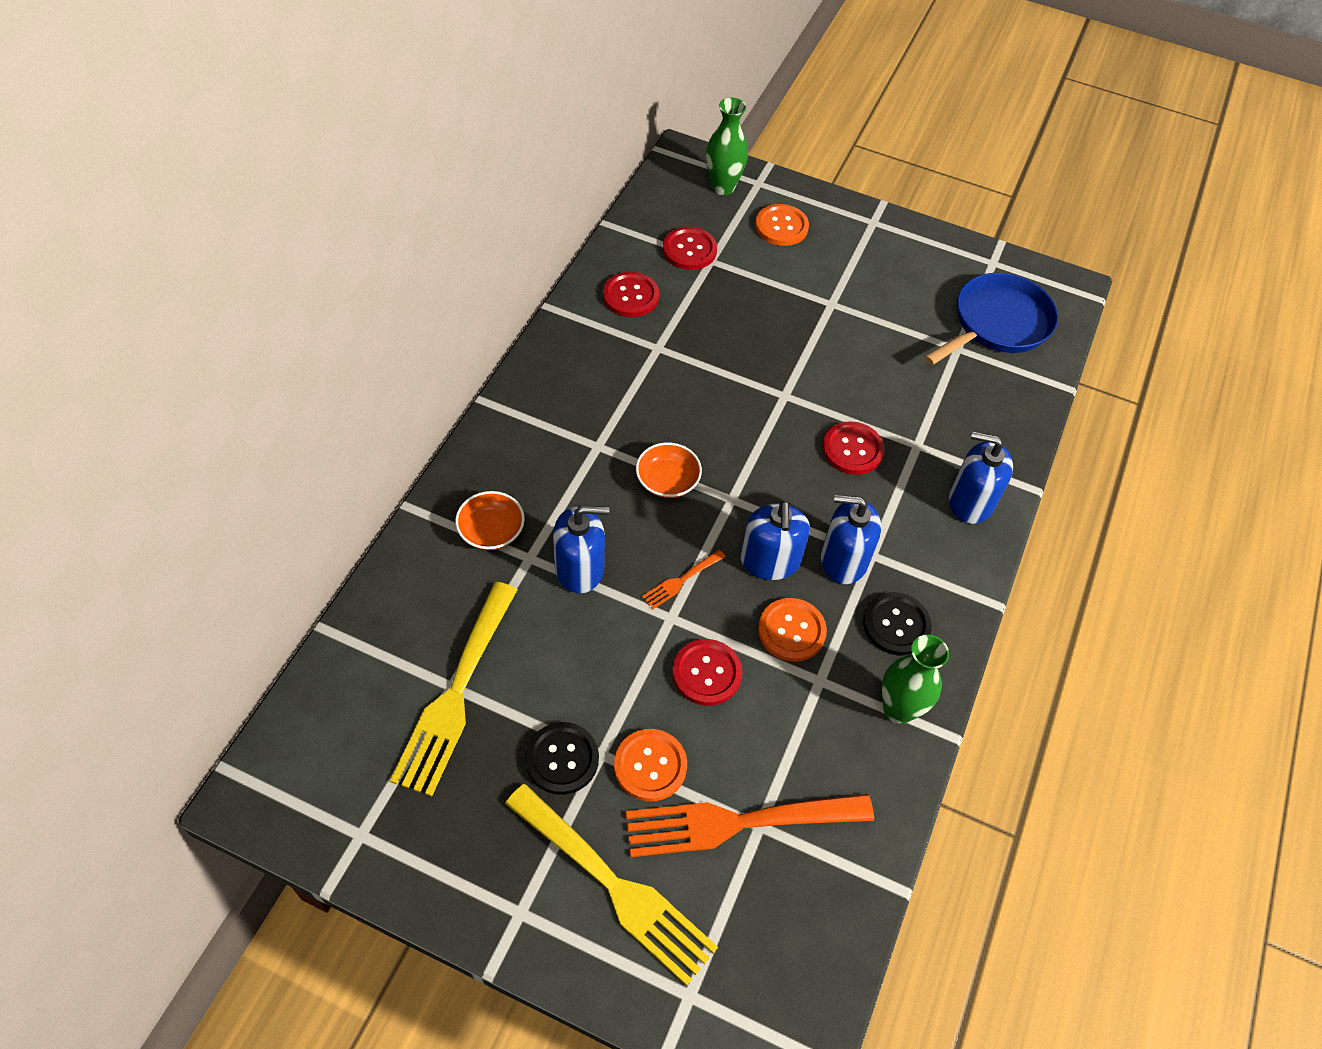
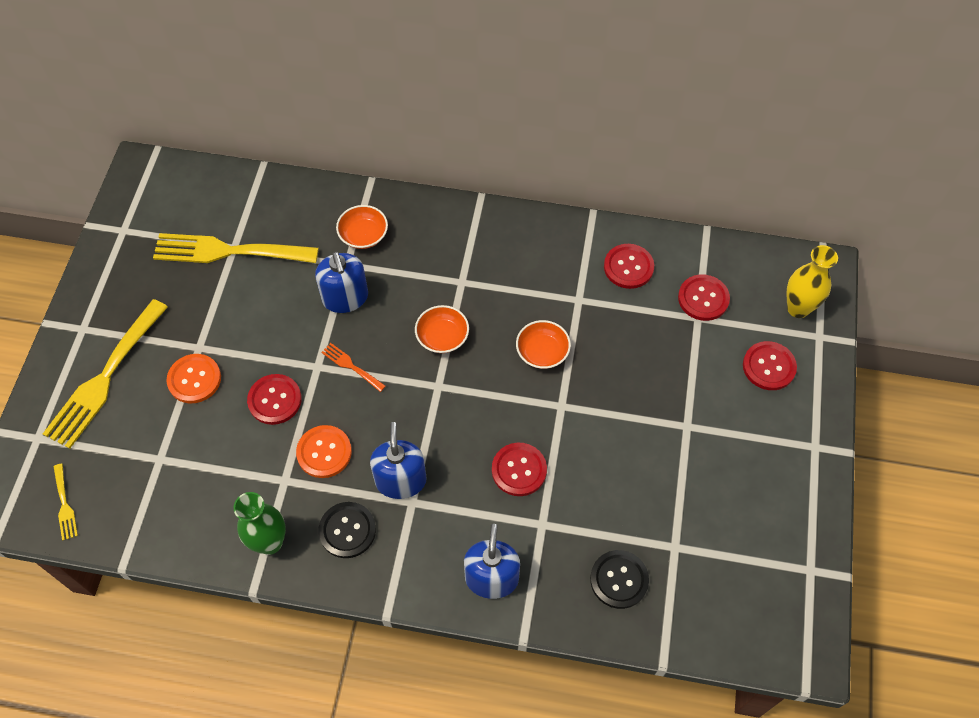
camera: 80 degrees right, 5 degrees up
(562, 759) = (191, 325): black button -> black button (619, 580)
(714, 395) = (542, 352): none -> orange bowl
(723, 187) = (798, 308): green vase -> yellow vase
(737, 823) = (159, 443): orange fork -> none
(770, 561) = (385, 425): blue soap dispenser -> none
(781, 226) = (769, 366): orange button -> red button
(804, 961) = (65, 505): none -> yellow fork
(997, 324) = (723, 582): blue pan -> none

